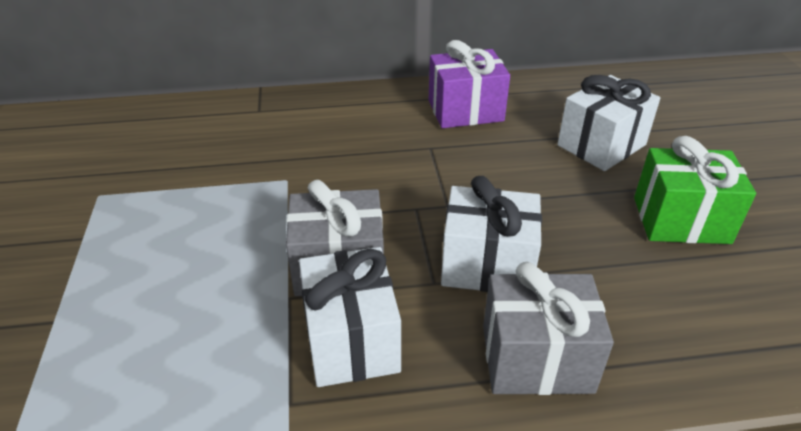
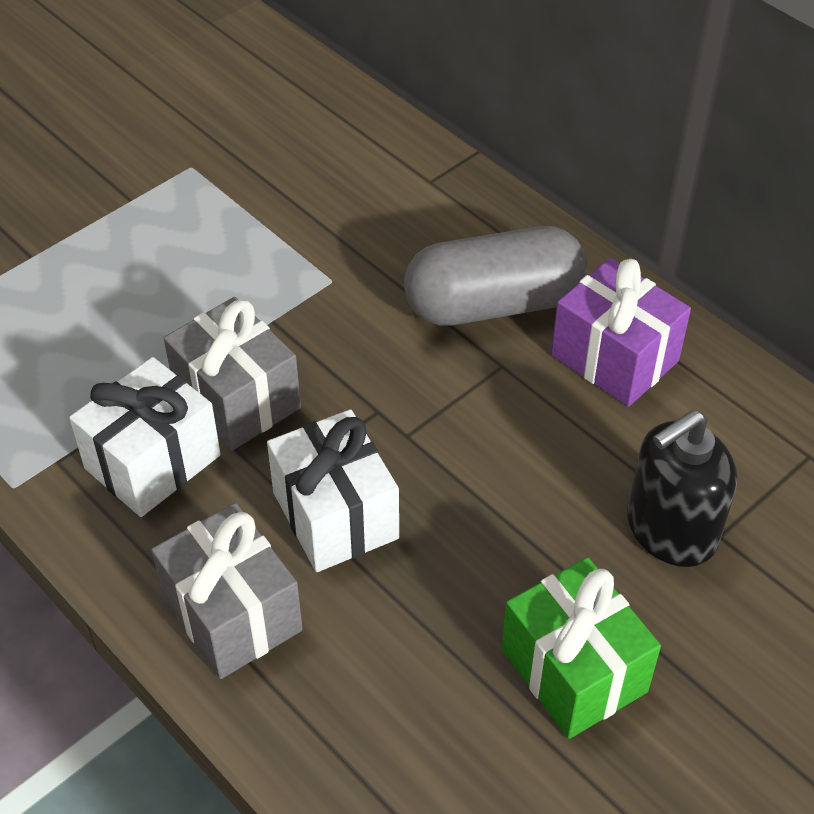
camera: 55 degrees right, 10 degrees up
(381, 130) = (493, 304): none -> grey capsule
(601, 145) = (670, 530): white gift -> black soap dispenser

